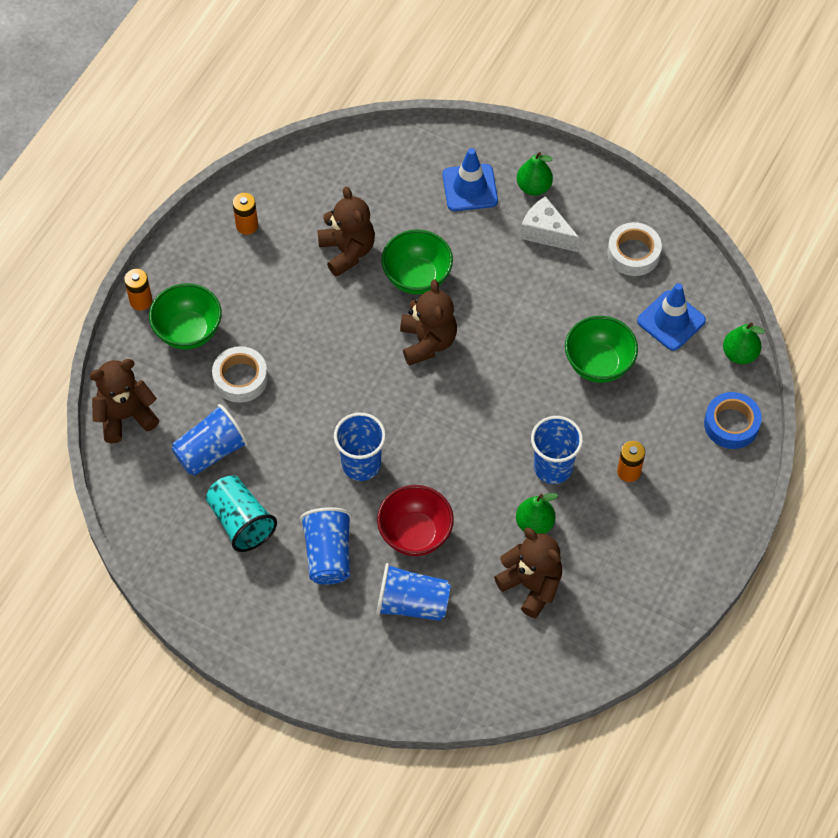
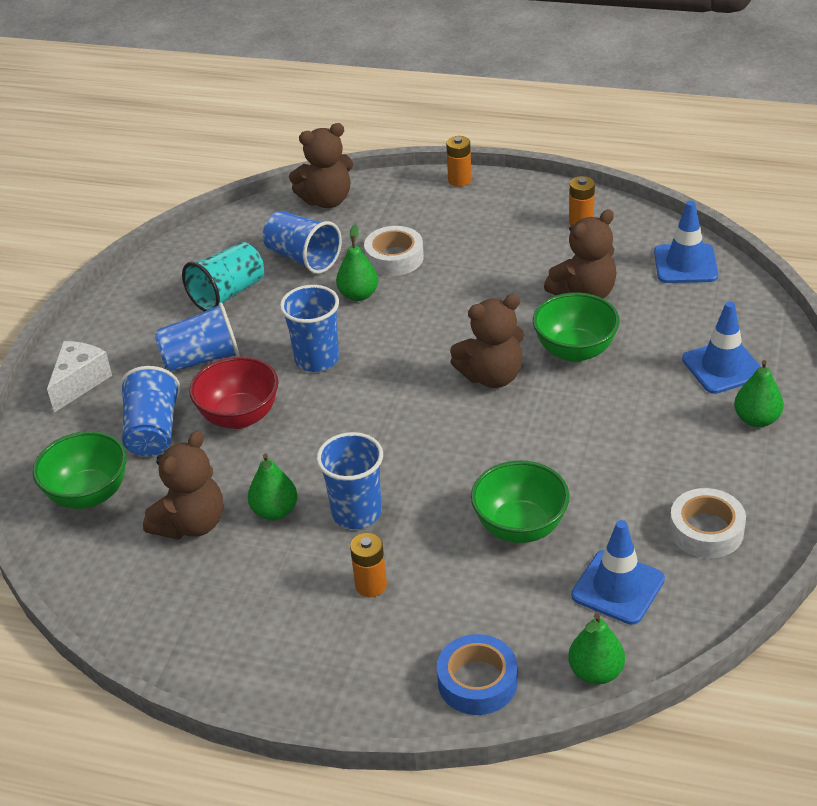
camera: 80 degrees right, 20 degrees down
(125, 416) = (327, 200): brown teddy bear -> brown teddy bear turned 105 degrees clockwise
(188, 331) = (436, 215): green bowl -> green bowl (89, 495)
(284, 416) = (358, 295): none -> green pear
(335, 170) = (685, 264): none -> blue traffic cone
(546, 233) = (694, 443): white cheese -> white cheese (79, 382)

